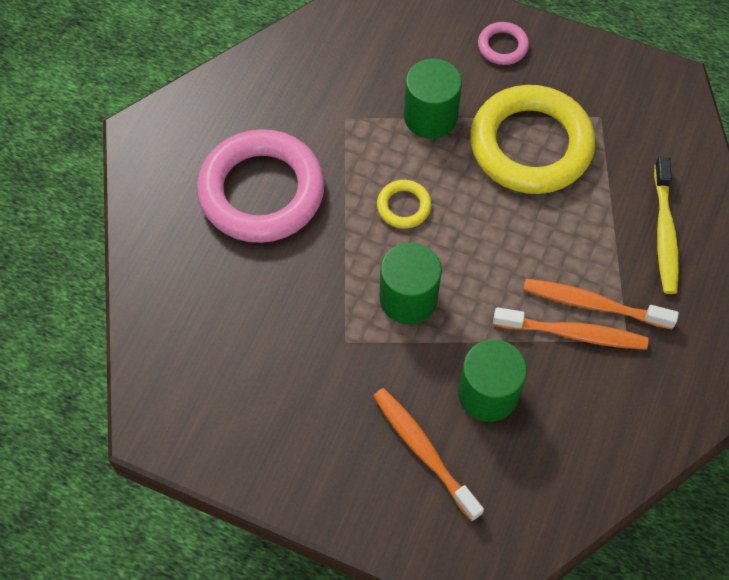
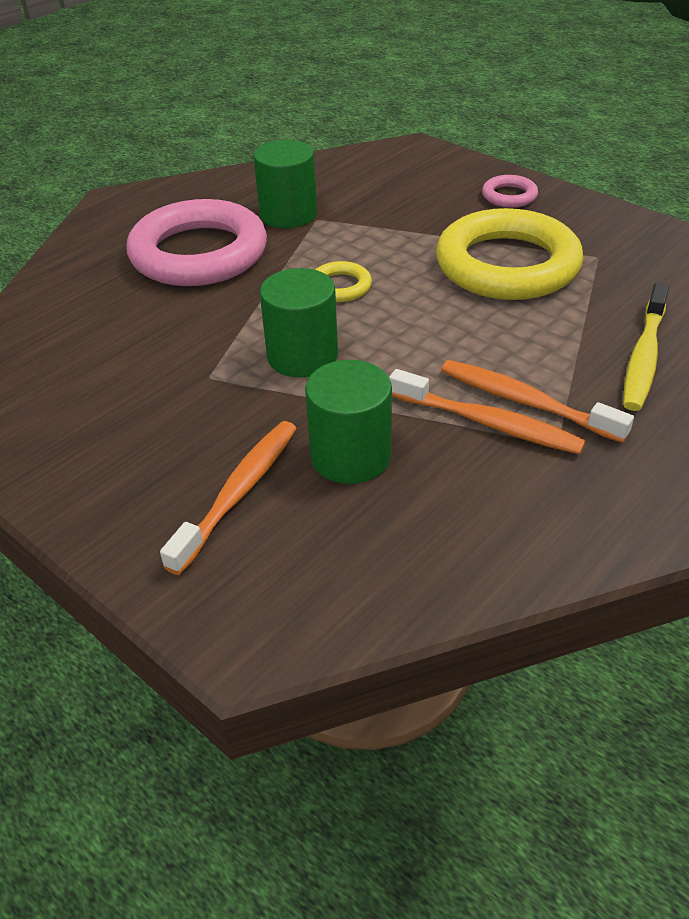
camera: 20 degrees right, 20 degrees down
(423, 451) = (238, 493): orange toothbrush -> orange toothbrush turned 45 degrees clockwise
(430, 117) = (406, 230): green cylinder -> green cylinder (288, 215)

